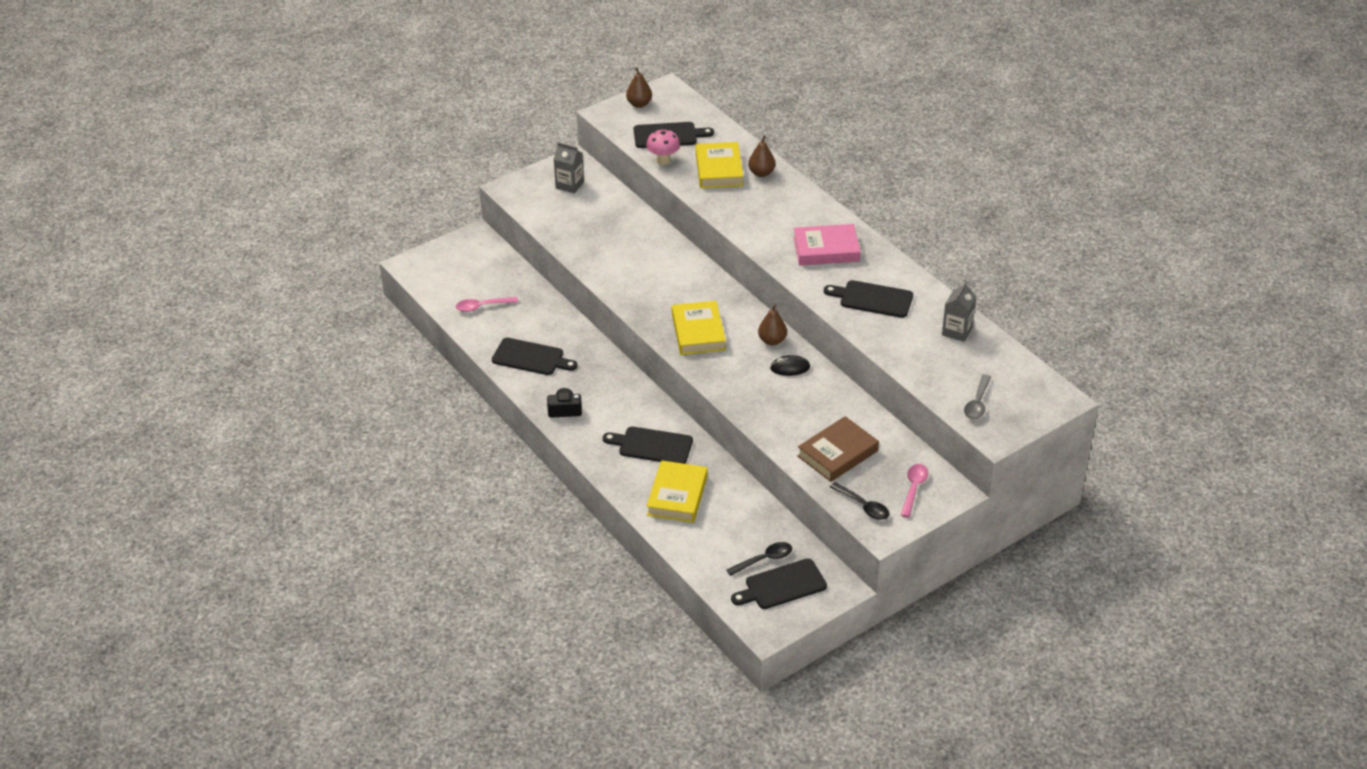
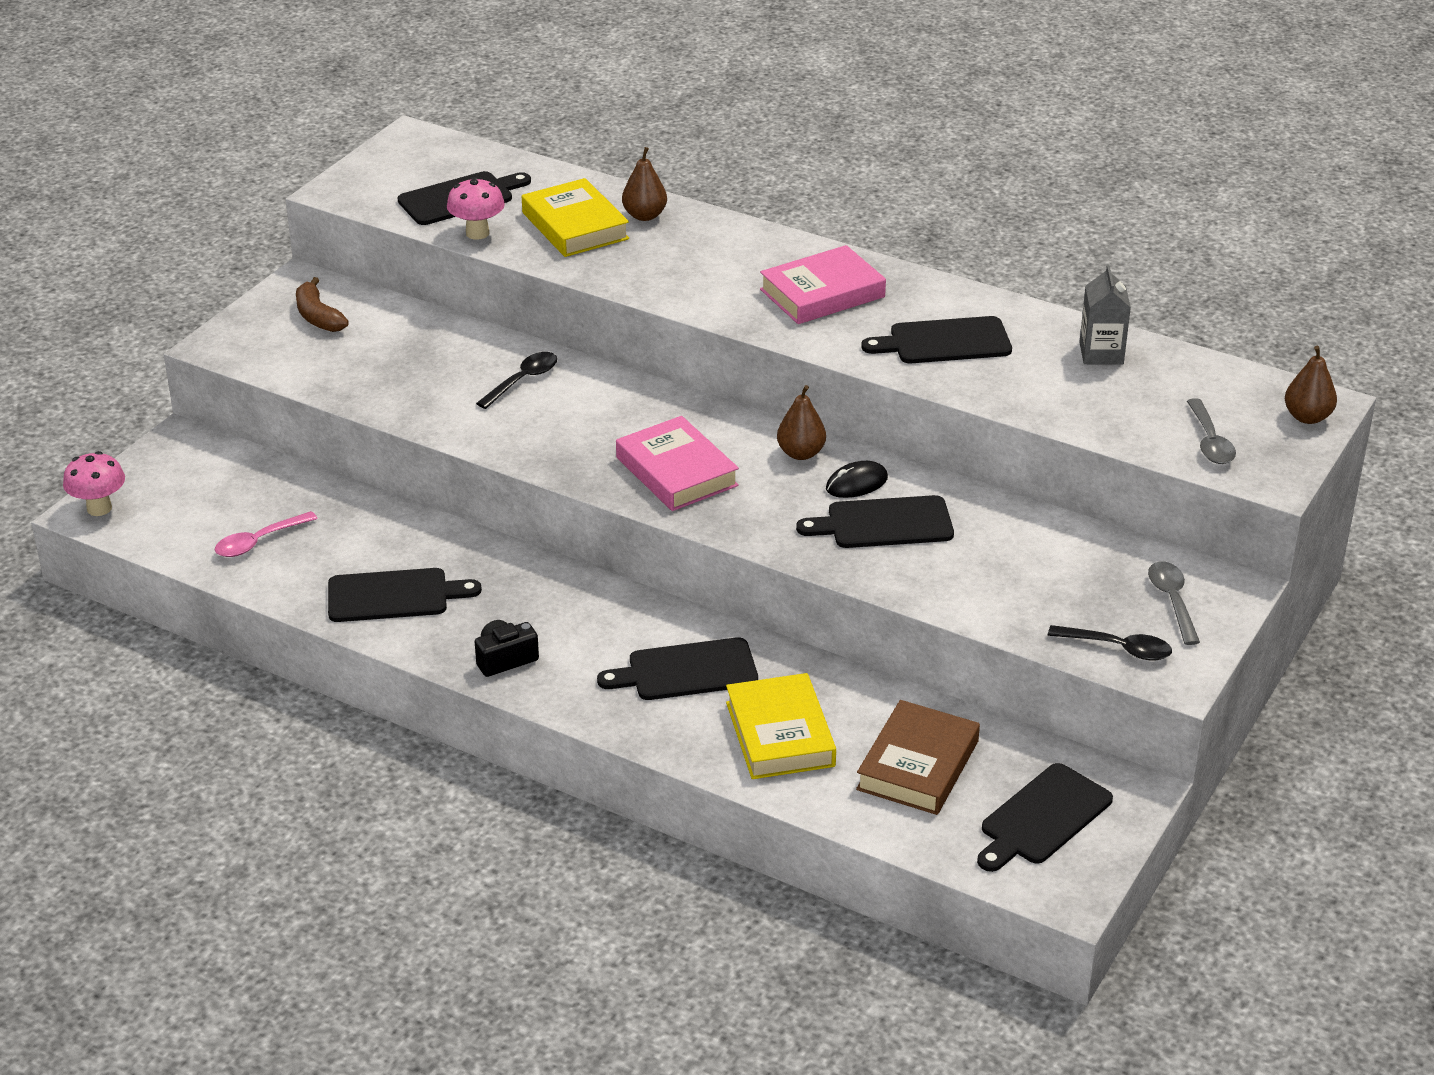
camera: 25 degrees left, 5 degrees down
(415, 264) = (99, 508): none -> pink mushroom
(569, 185) = (318, 316): grey carton -> brown banana
(639, 104) = (382, 166): brown pear -> brown pear (1307, 417)
(698, 332) = (676, 471): yellow book -> pink book
(764, 559) = (986, 788): black spoon -> black spoon (523, 380)
(788, 396) = (884, 524): none -> black cutting board
(837, 453) = (1021, 584): brown book -> brown book (918, 765)
(913, 489) = (1172, 601): pink spoon -> grey spoon

